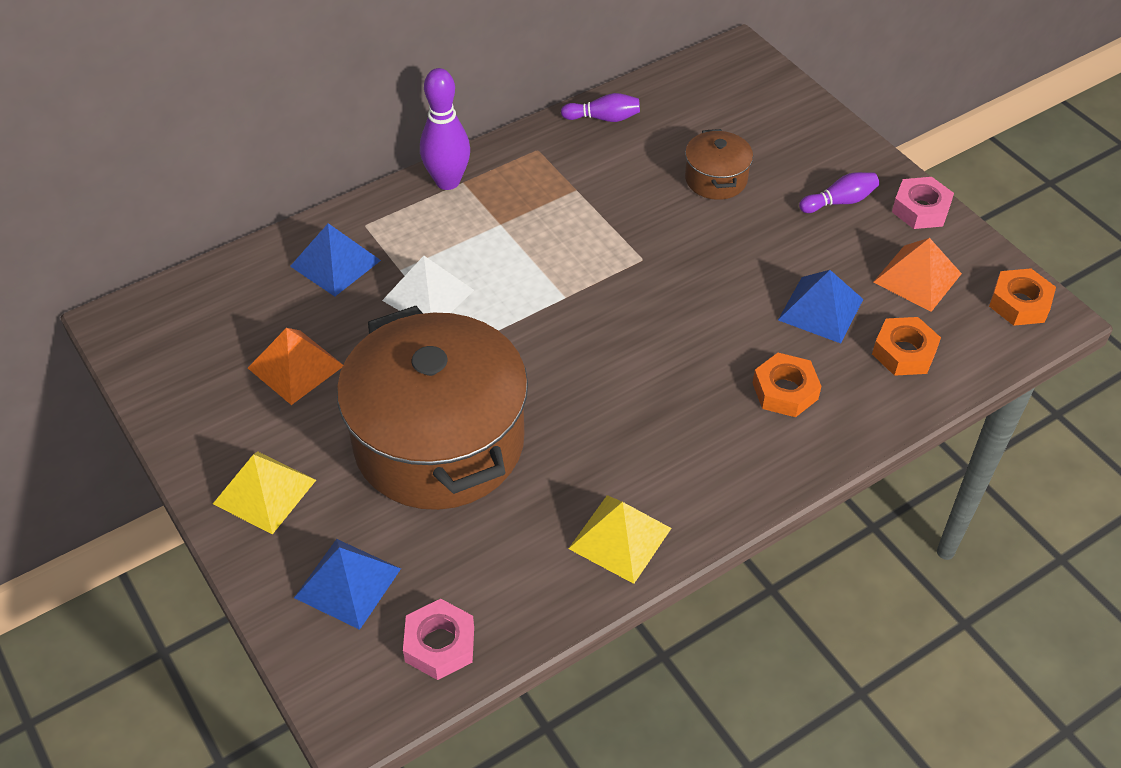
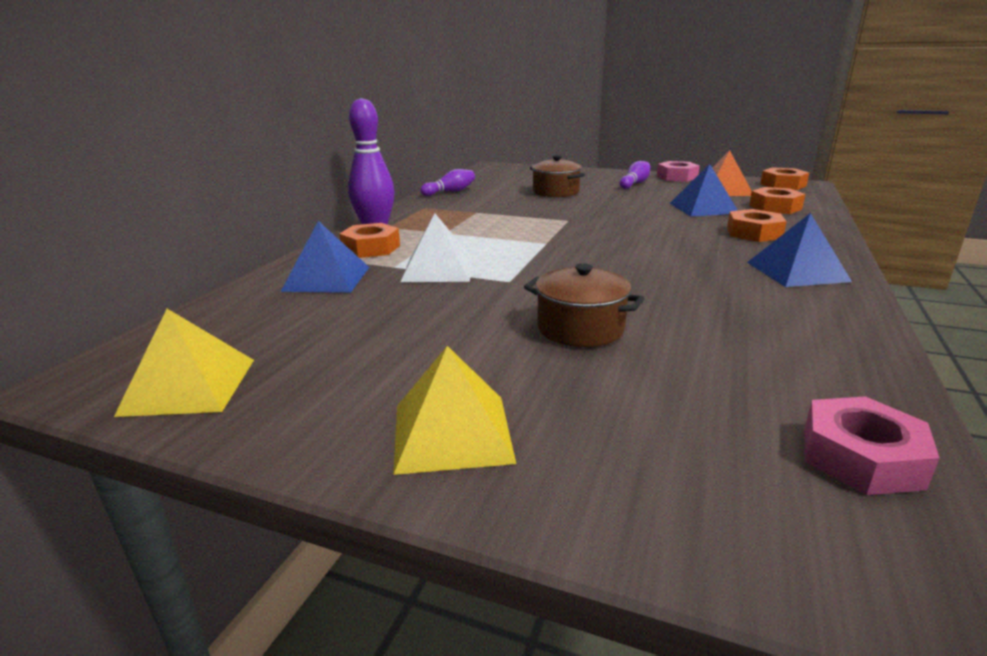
camera: 35 degrees left, 25 degrees down
(295, 367) = (364, 337): orange pyramid -> none
(347, 583) = (674, 460): blue pyramid -> blue pyramid (796, 271)
(410, 223) = (371, 248): none -> orange nut
(439, 442) = (580, 328): brown pot -> brown pot, size x0.43
(620, 538) = (821, 319): yellow pyramid -> yellow pyramid (189, 386)

